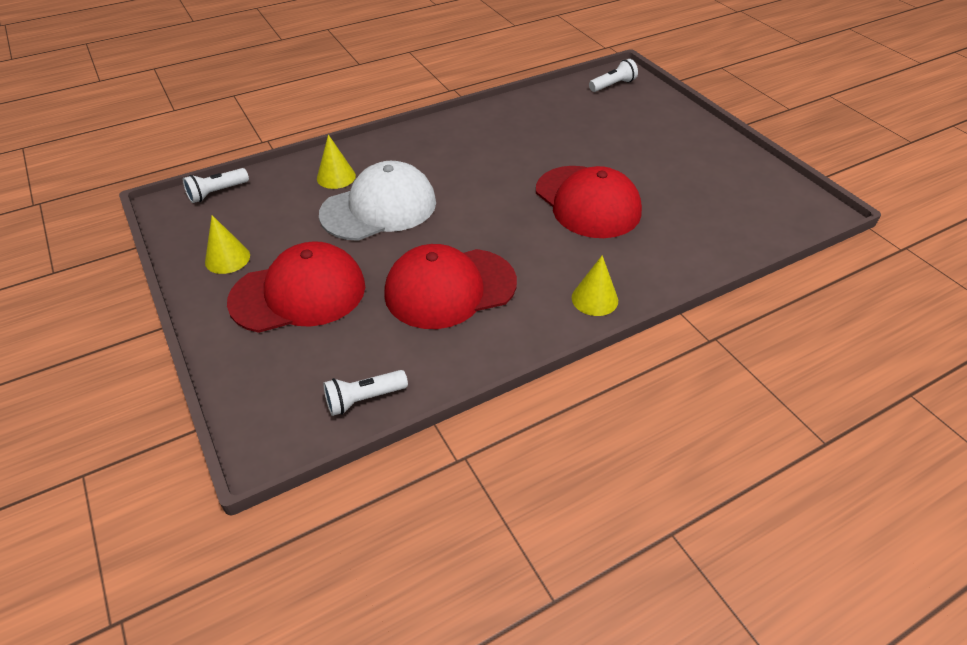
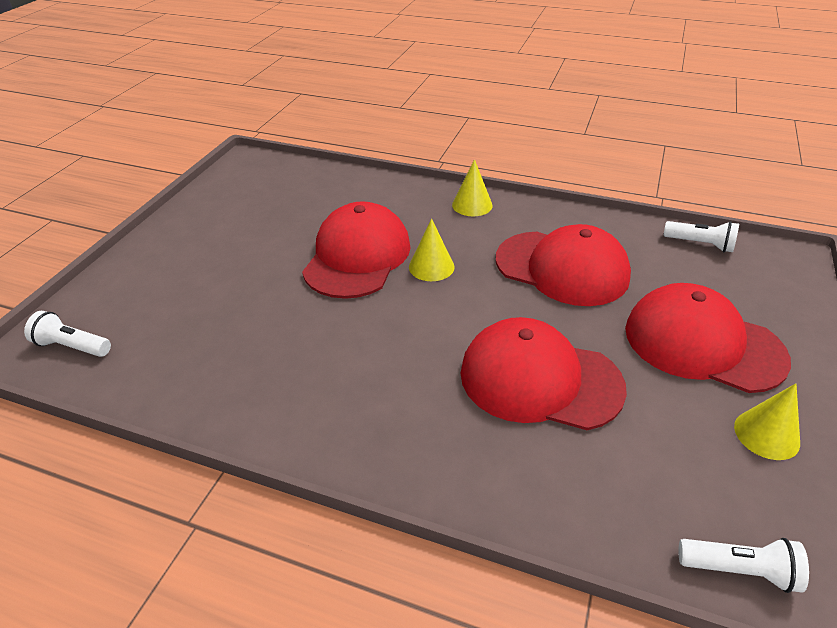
camera: 130 degrees left, 5 degrees down
(336, 177) = (545, 464): yellow cone -> yellow cone (431, 267)
(379, 208) = (540, 379): white cap -> red cap

